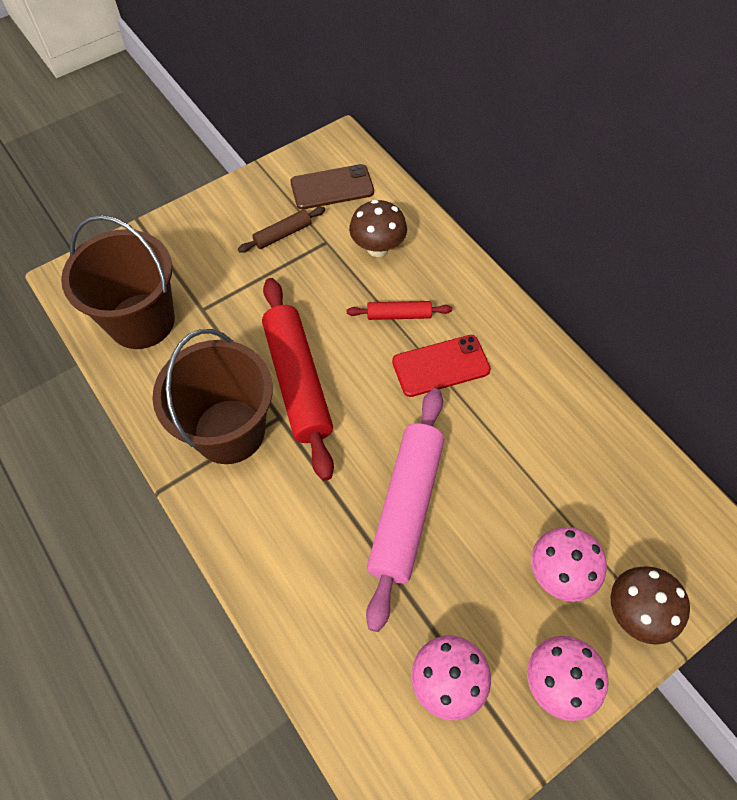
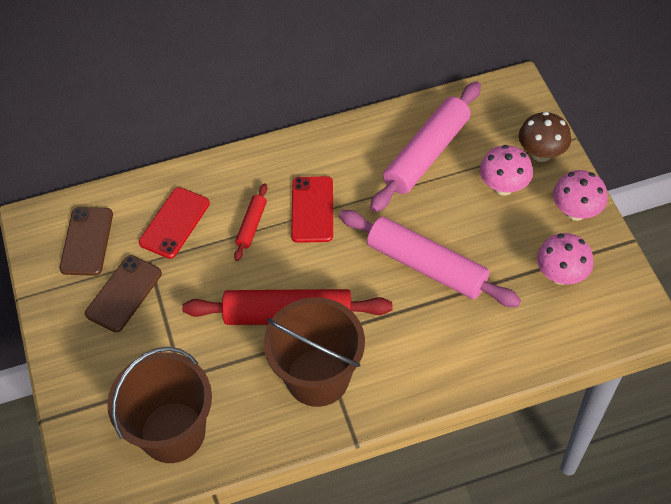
camera: 70 degrees left, 5 degrees down
(283, 234) = (124, 294): brown rolling pin -> brown phone
(377, 248) = (174, 223): brown mushroom -> red phone
(570, 466) = (426, 154): none -> pink rolling pin

